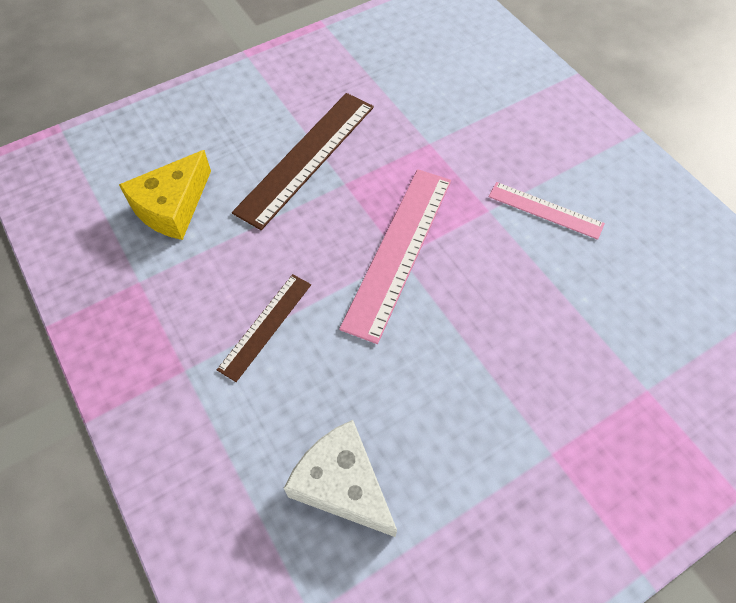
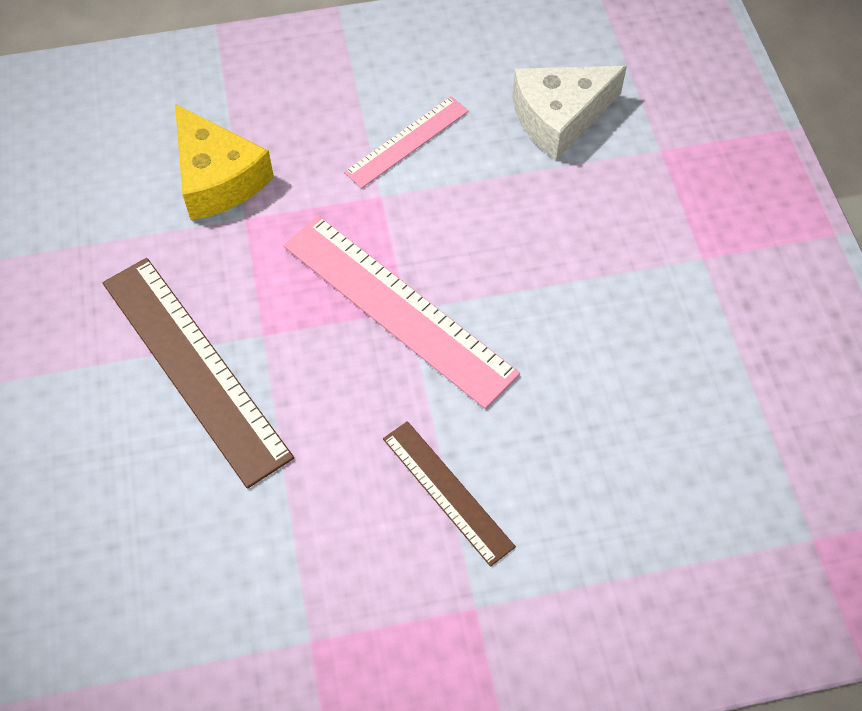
camera: 70 degrees left, 0 degrees up
(172, 206) = (194, 567): yellow cheese -> yellow cheese (217, 178)
(342, 484) = (680, 464): white cheese -> white cheese (559, 117)

